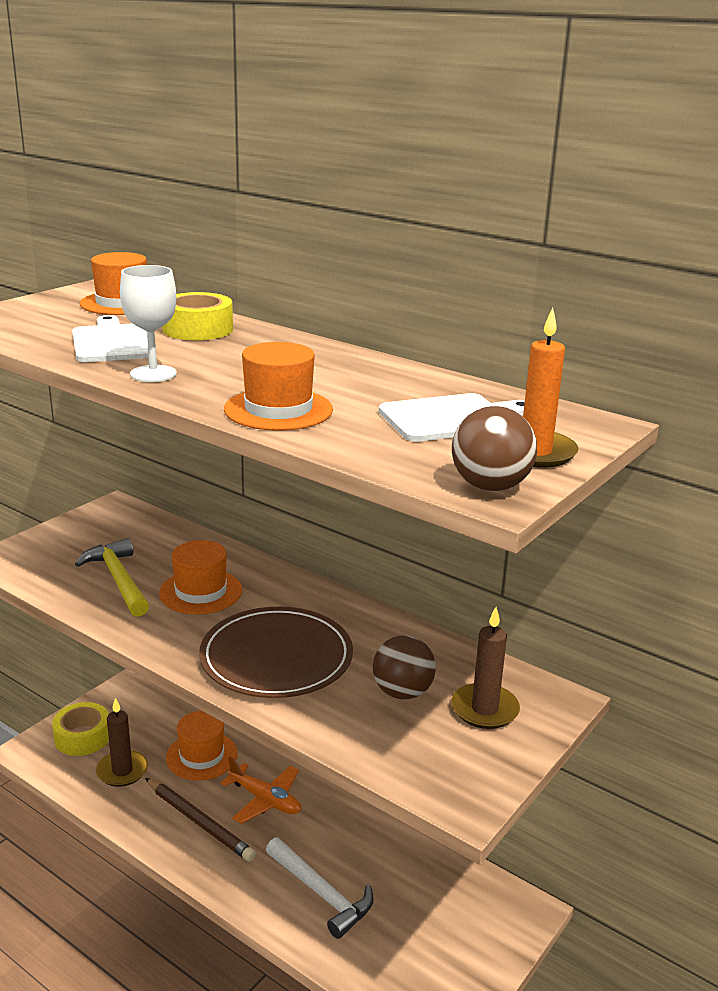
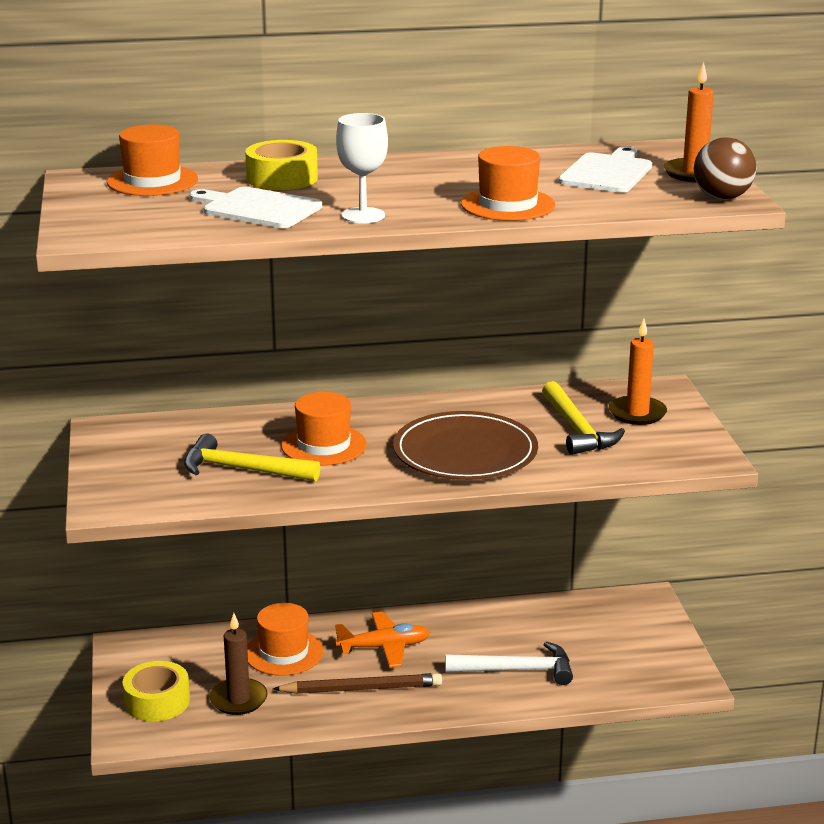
camera: 45 degrees left, 0 degrees up
(402, 692) = (577, 429): brown ball -> yellow hammer
(484, 709) = (637, 413): brown candle -> orange candle

